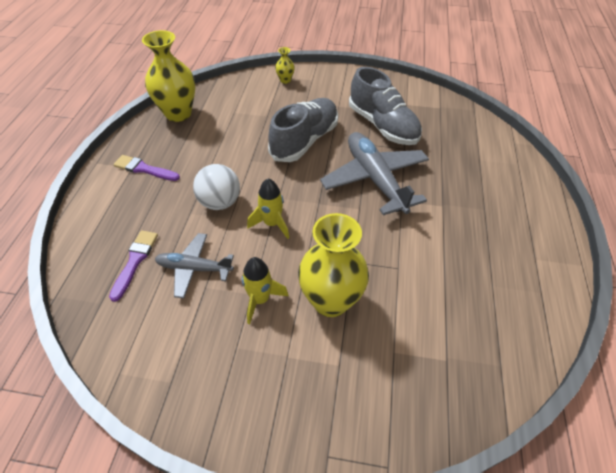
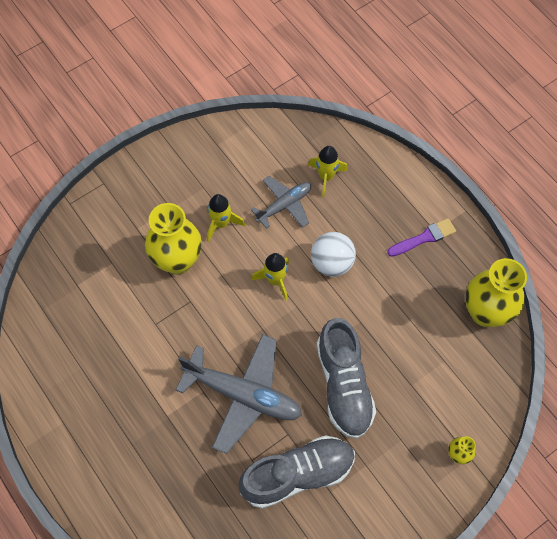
camera: 135 degrees right, 15 degrees up
(135, 261) = (326, 177): purple brush -> yellow rocket
(382, 126) = (297, 474): grey shoe -> grey shoe turned 150 degrees clockwise

